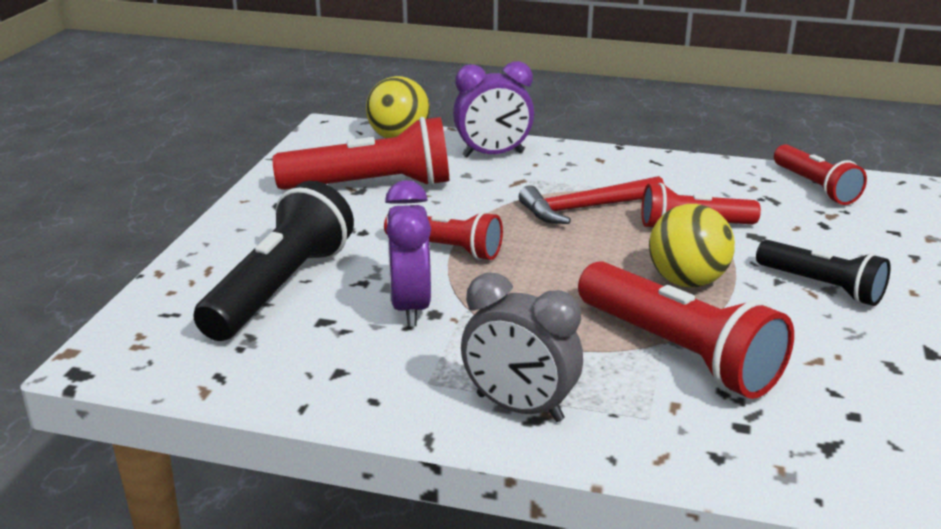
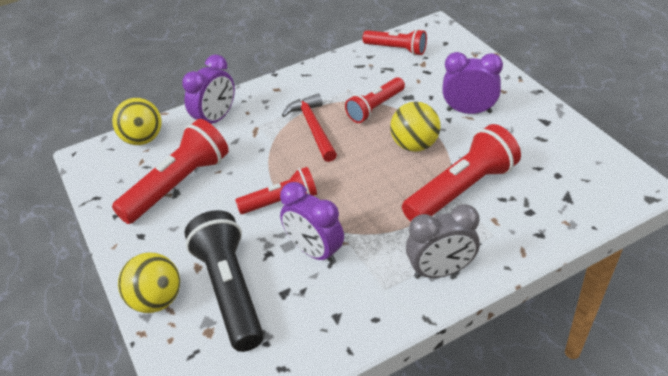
camera: 40 degrees left, 15 degrees up
(209, 257) = (156, 300): none -> yellow ball
(586, 208) = (313, 128): red hammer -> red hammer turned 135 degrees clockwise
(679, 353) = (462, 190): red flashlight -> red flashlight turned 45 degrees counterclockwise
(822, 287) = (469, 111): black flashlight -> purple clock

